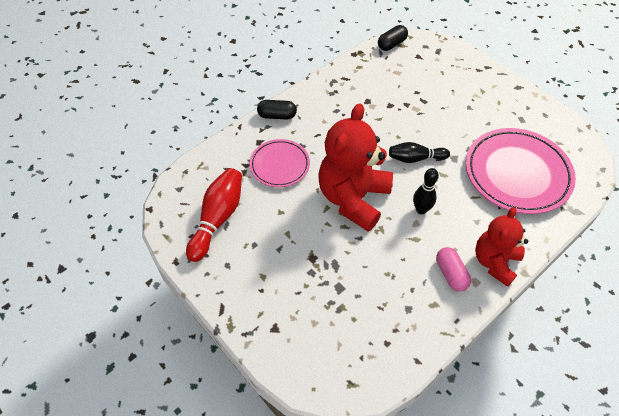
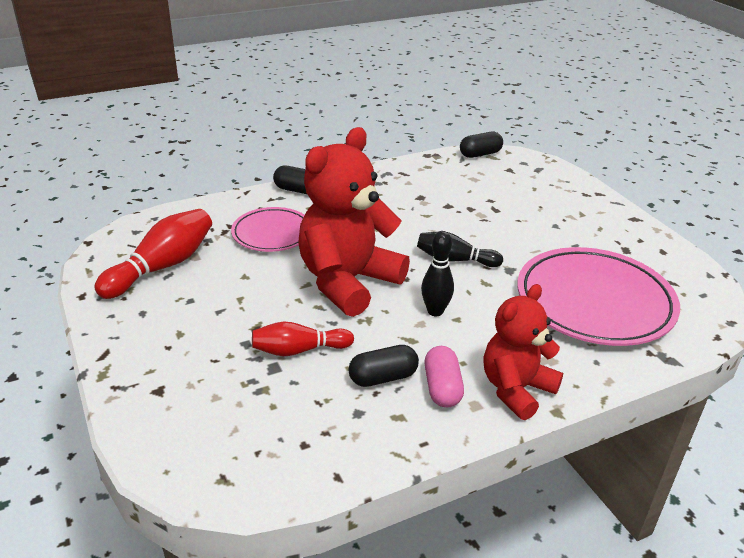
camera: 15 degrees right, 20 degrees down
(349, 268) = (299, 350): none -> red bowling pin
(411, 276) = (383, 378): none -> black capsule

